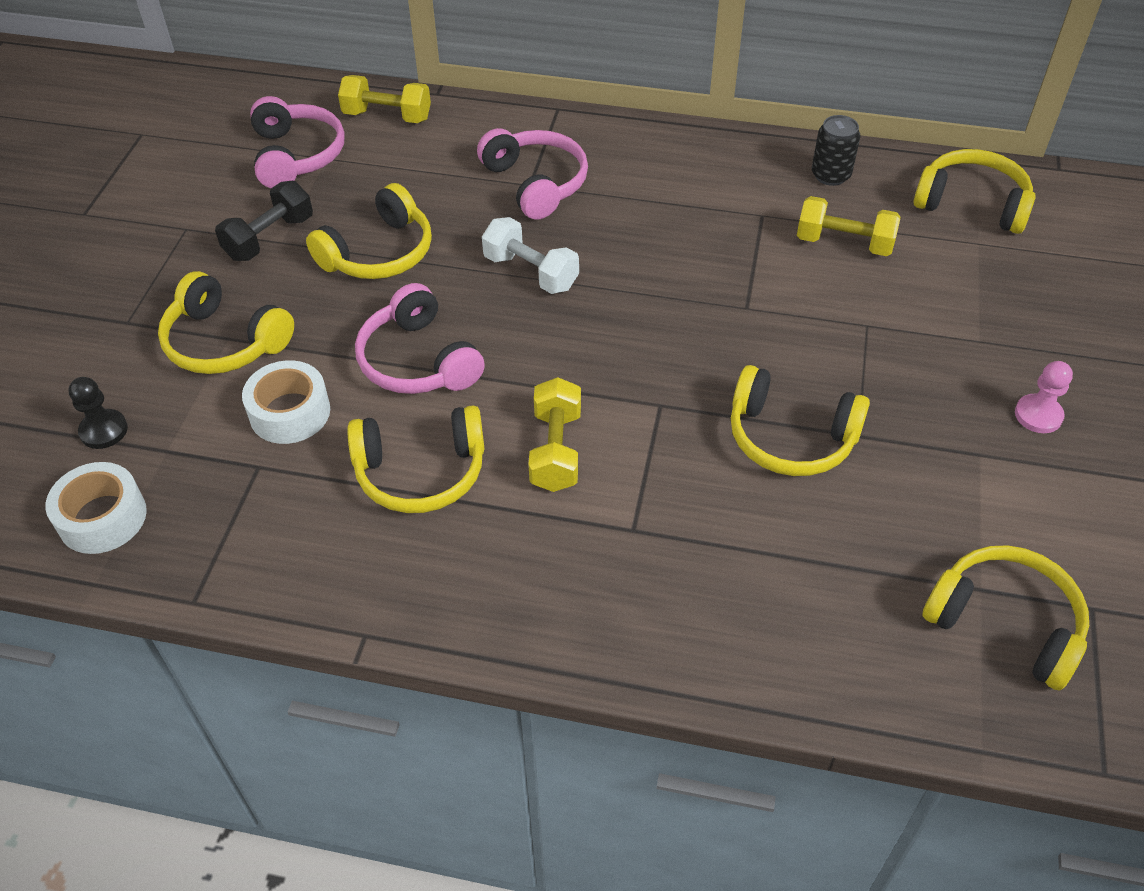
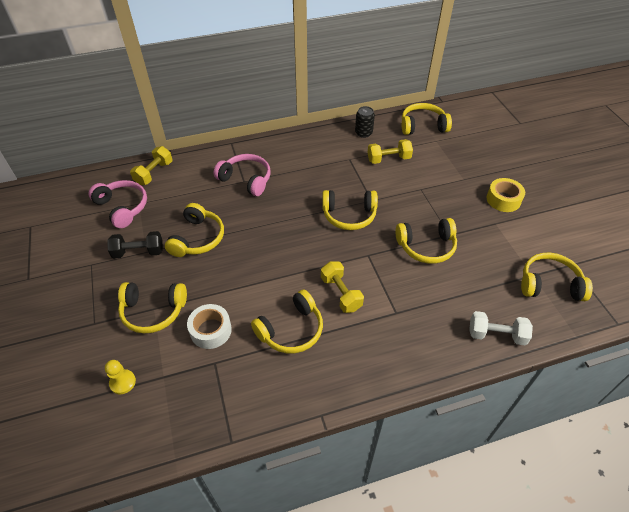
camera: 30 degrees left, 0 degrees up
(102, 517) = (155, 425): white tape -> none
(104, 430) = (122, 382): black pawn -> yellow pawn
(269, 238) = (138, 252): black dumbbell -> black dumbbell turned 75 degrees clockwise
(387, 116) = (154, 173): yellow dumbbell -> yellow dumbbell turned 45 degrees counterclockwise
(418, 361) = (253, 280): pink headphones -> none
(531, 272) = (273, 220): white dumbbell -> white dumbbell (496, 335)
(679, 319) = (349, 215): none -> yellow headphones
(1038, 415) = (503, 200): pink pawn -> yellow tape

